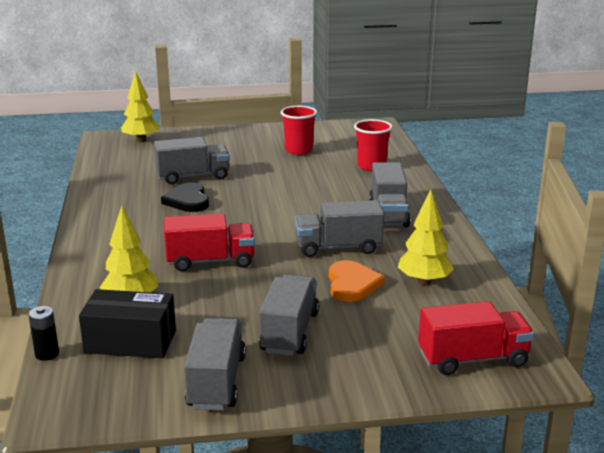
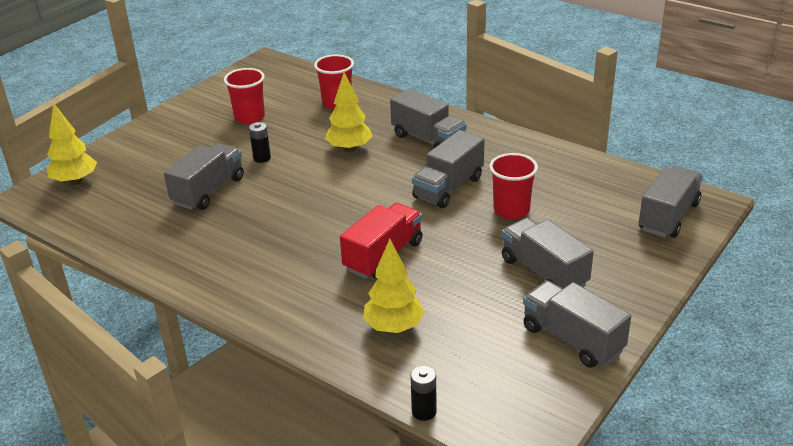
camera: 45 degrees left, 10 degrees up
(130, 341) = (461, 356): black box -> none
(188, 200) = (253, 216): black heart -> none
(258, 174) = (262, 158): none -> black battery
(352, 284) = (511, 210): orange heart -> red cup
(424, 282) = (548, 180): yellow tree -> yellow tree (349, 149)
(473, 359) = (668, 217): red truck -> grey truck

